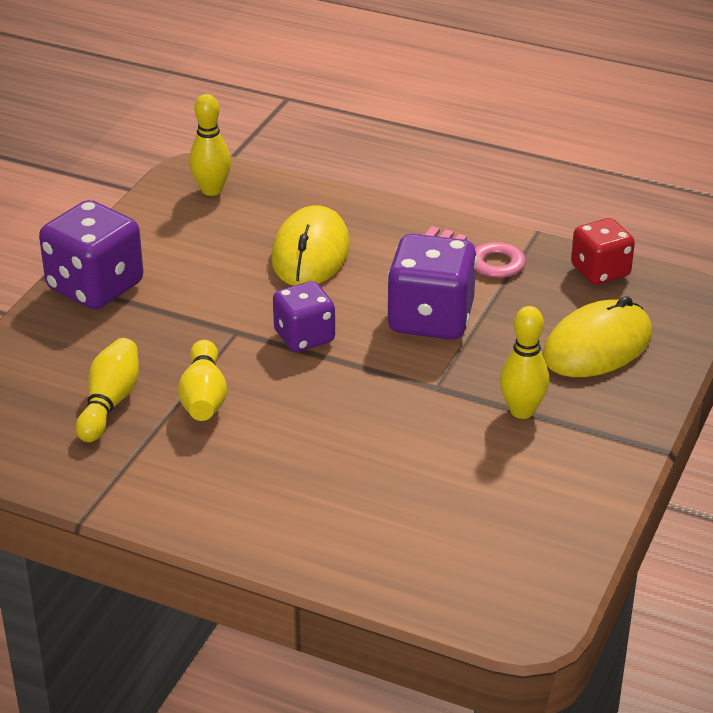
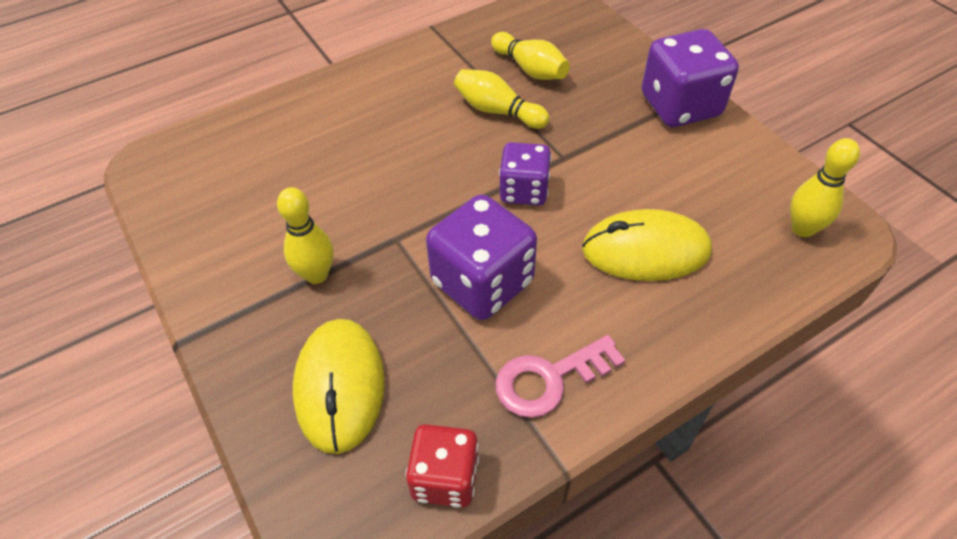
camera: 125 degrees right, 15 degrees up
(310, 253) = (645, 250): yellow mouse -> yellow mouse turned 45 degrees counterclockwise

